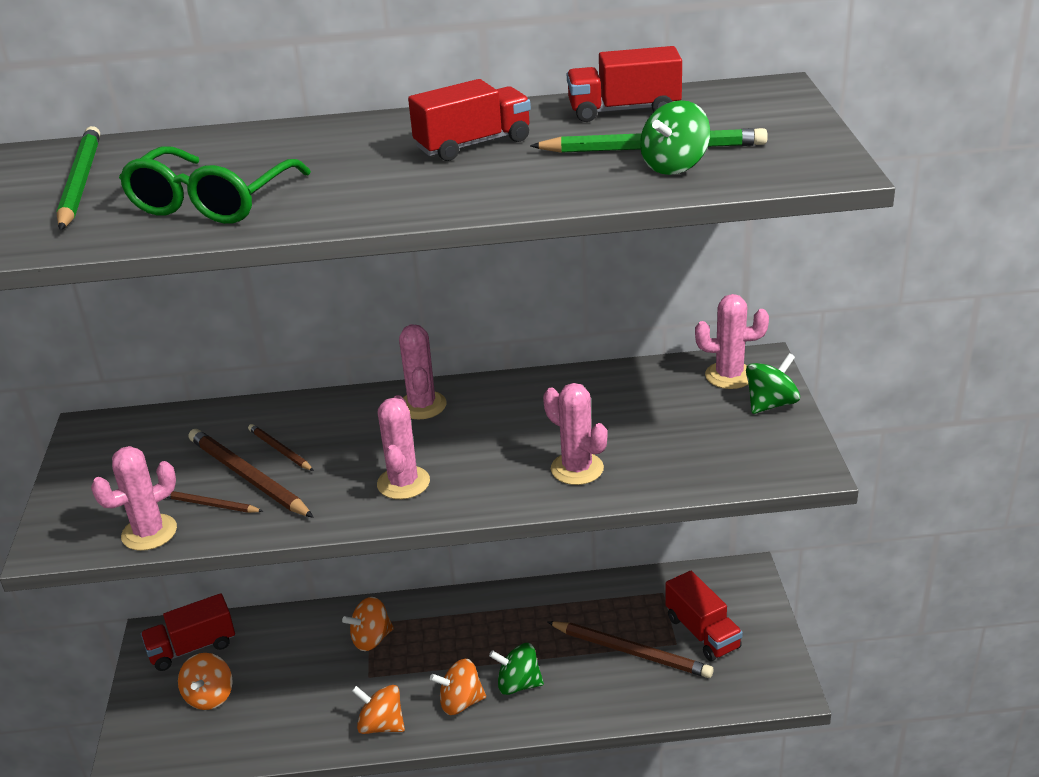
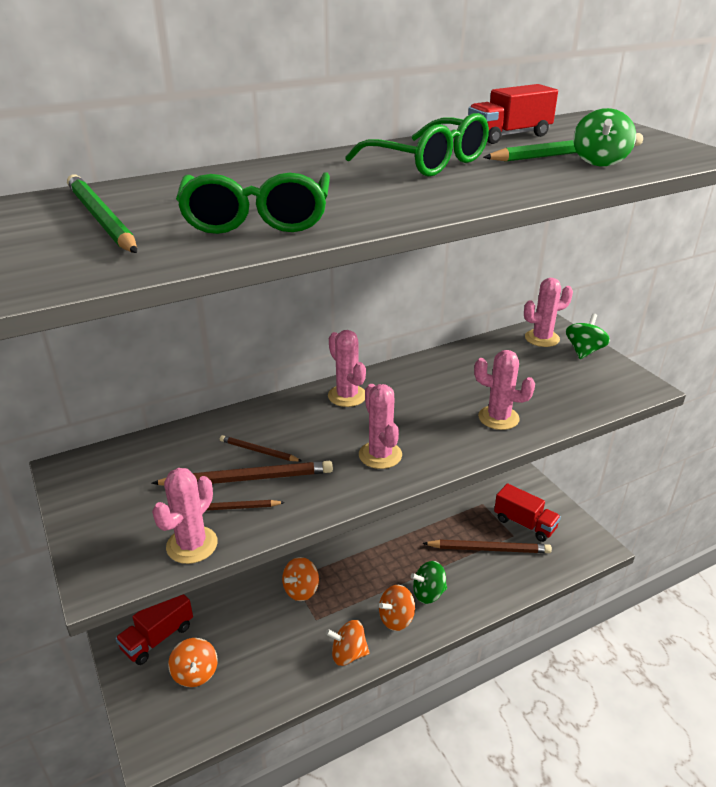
camera: 25 degrees left, 0 degrees up
(248, 477) = (248, 478): brown pencil -> brown pencil turned 150 degrees clockwise
(473, 144) = (429, 162): red truck -> green glasses

